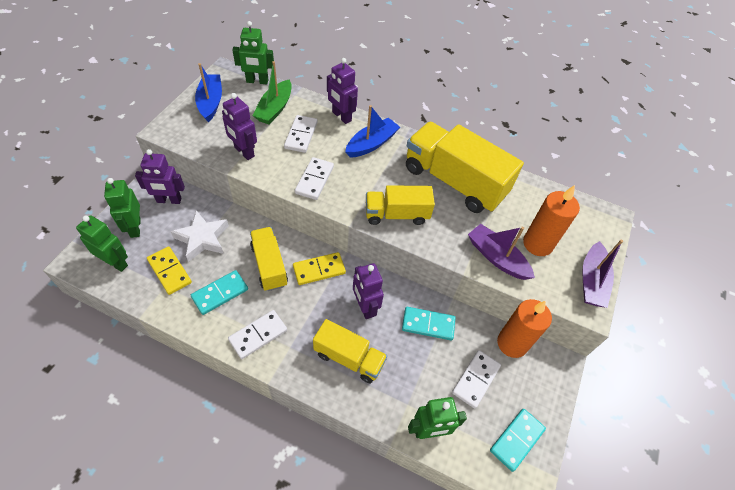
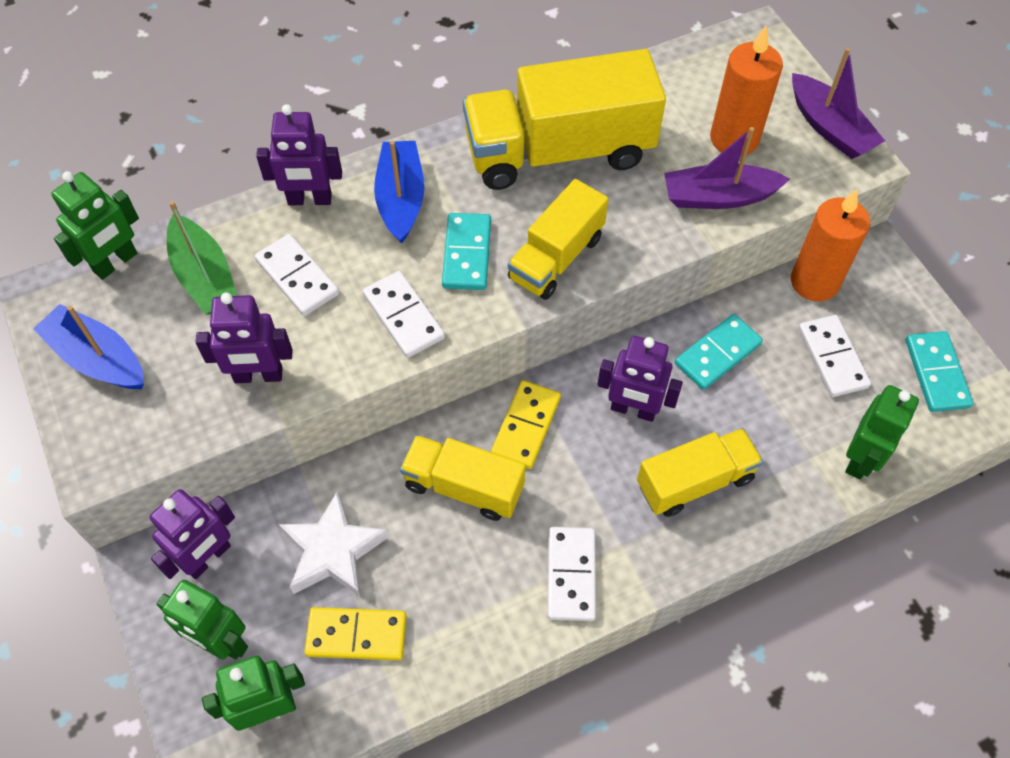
camera: 45 degrees left, 5 degrees up
(220, 293) = (458, 584): turquoise domino -> turquoise domino (467, 254)

